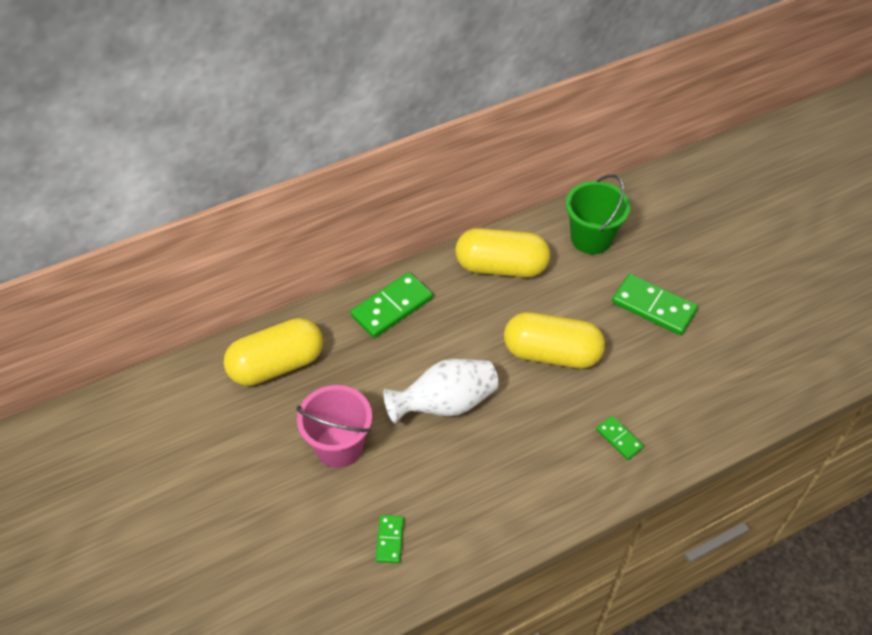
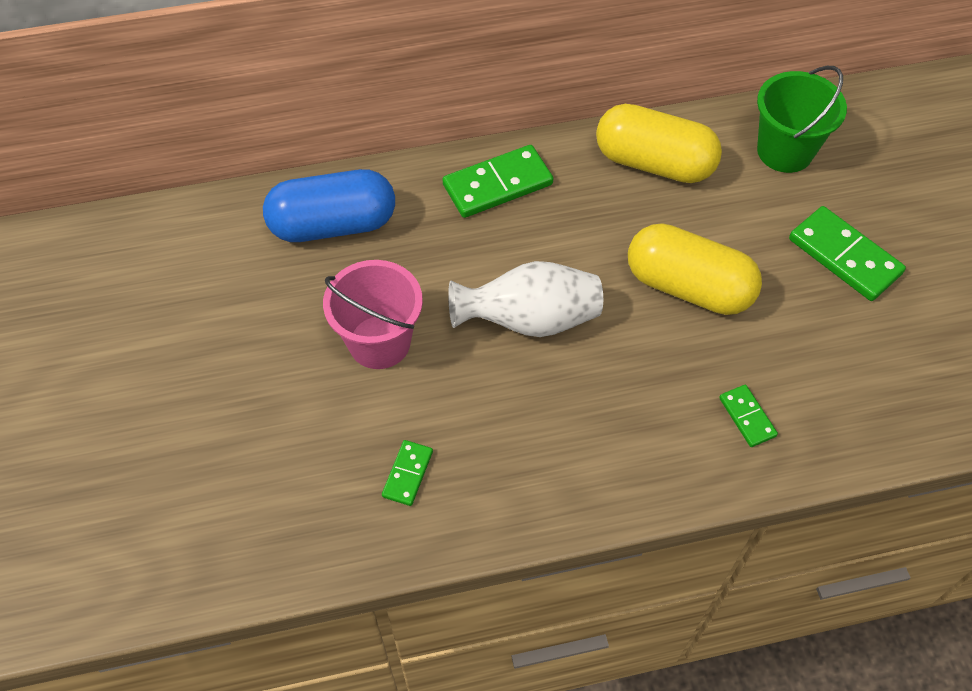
camera: 15 degrees right, 5 degrees up
(277, 365) = (333, 225): yellow capsule -> blue capsule

